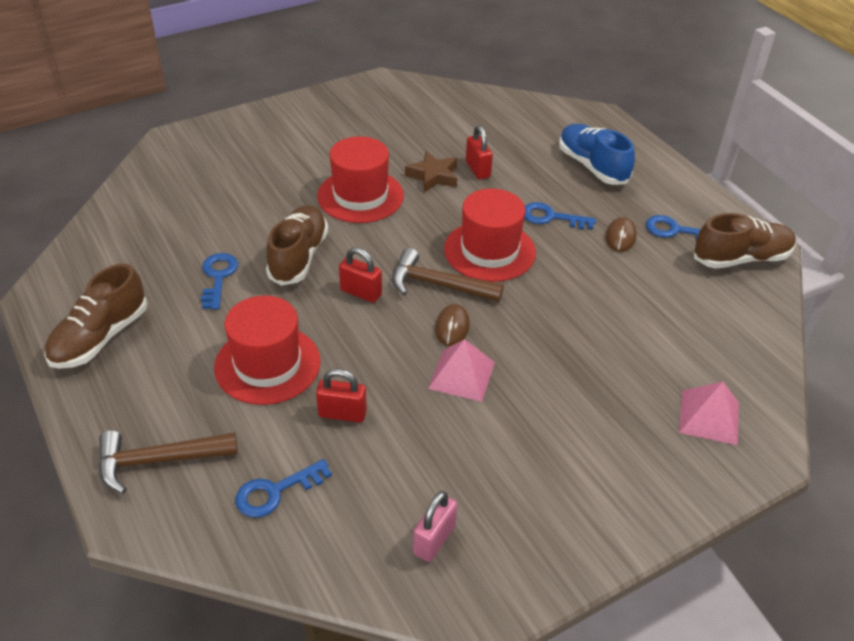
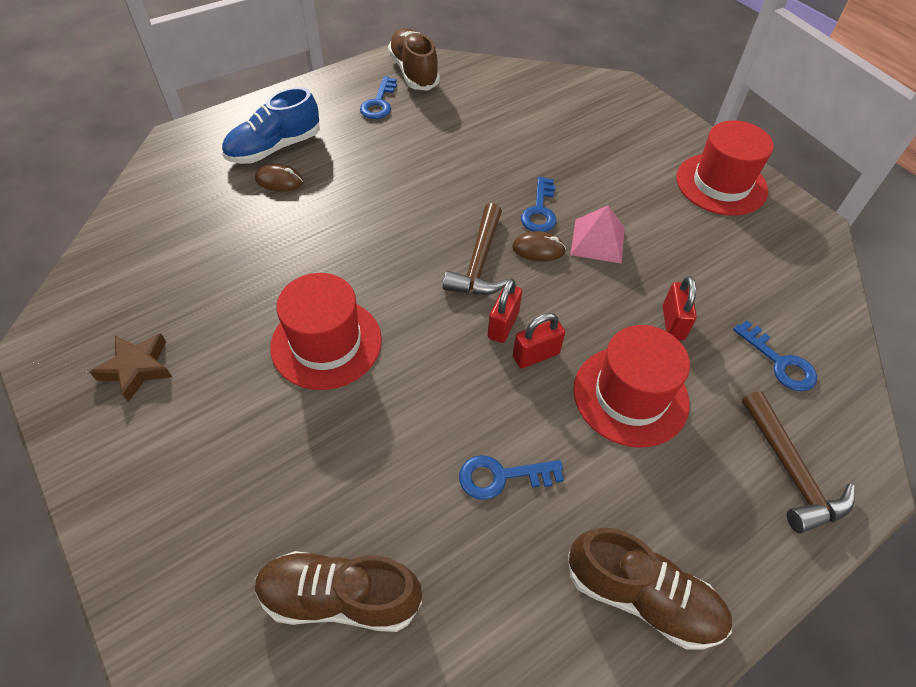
camera: 95 degrees left, 10 degrees up
(298, 257) = (450, 393): brown shoe -> brown shoe (340, 597)
(433, 176) = (287, 275): brown star -> brown star (137, 368)
(434, 540) = (773, 252): pink padlock -> none
(477, 169) = (275, 236): red padlock -> red padlock (536, 355)
(489, 251) = (420, 224): red hat -> red hat (721, 184)
(551, 217) = (363, 180): blue key -> blue key (540, 211)
(620, 237) = (391, 136): brown mouse -> brown mouse (279, 181)
(709, 417) = (597, 106): pink pyramid -> none

